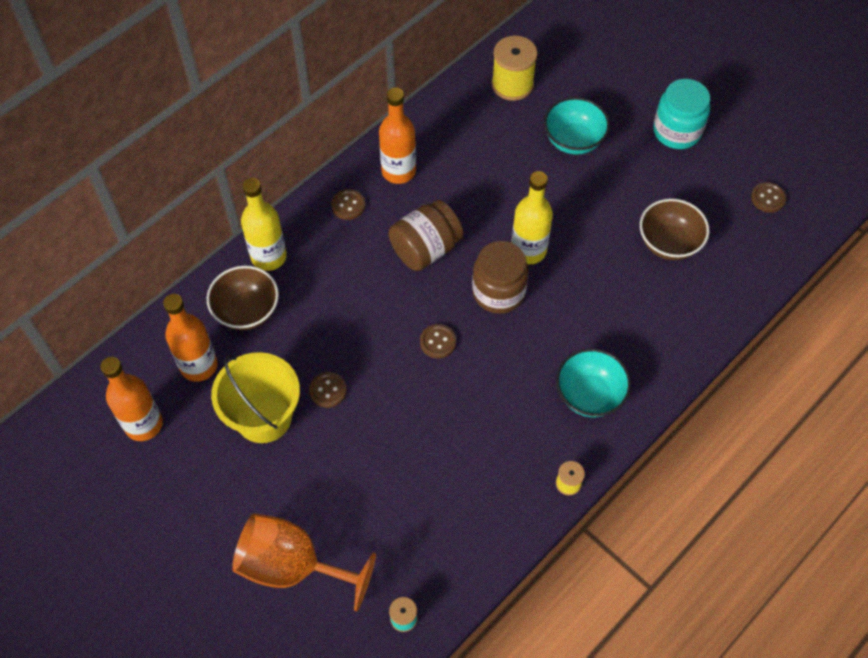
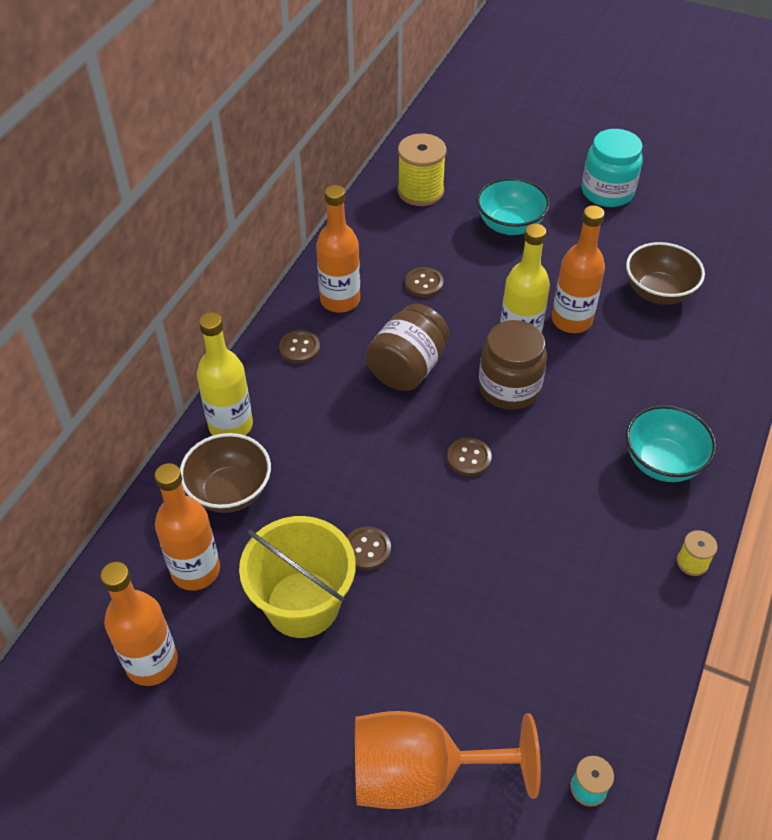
camera: 20 degrees left, 10 degrees down
(580, 247) = (571, 320): none -> orange bottle
(768, 198) = (728, 227): brown button -> brown button (424, 283)

